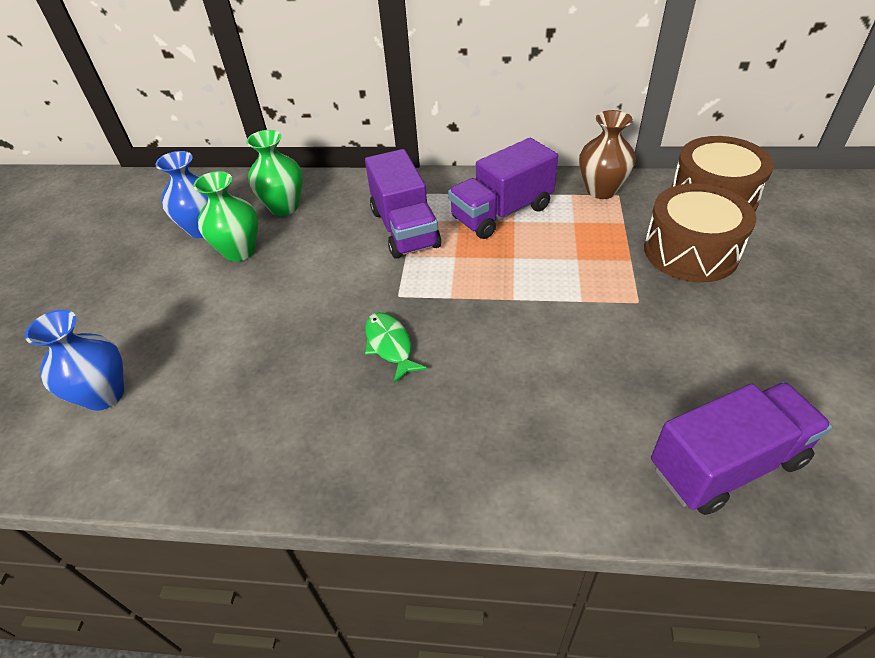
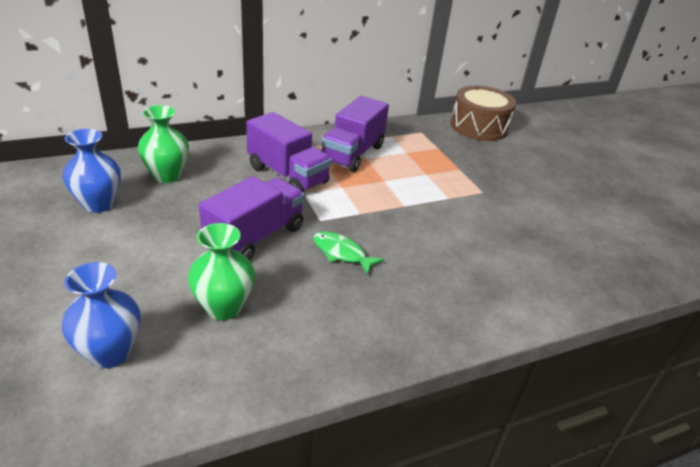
camera: 35 degrees left, 10 degrees down
(239, 251) = (152, 215): green vase -> green vase (224, 307)
(601, 190) = (409, 131): brown vase -> none
(690, 251) = (489, 158): brown drum -> none
(726, 464) = (595, 266): purple truck -> purple truck (255, 237)

